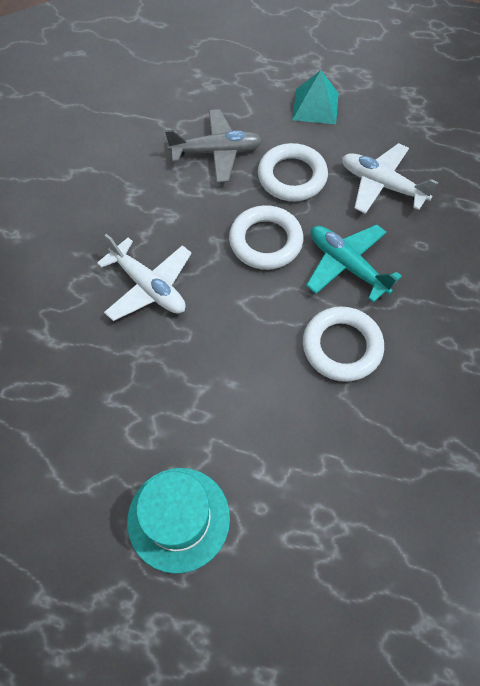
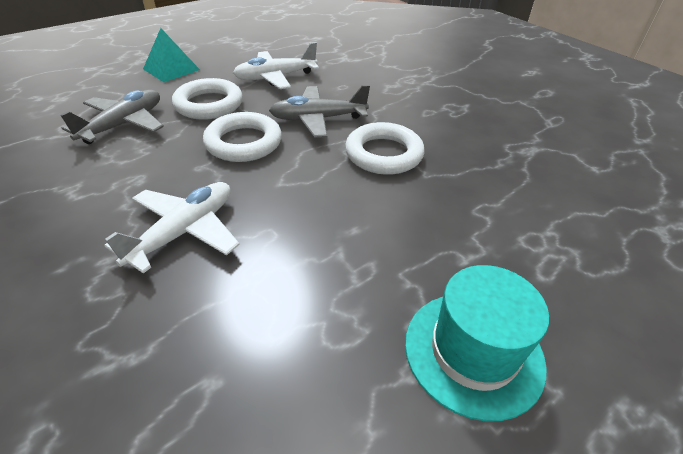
camera: 55 degrees left, 20 degrees down
(148, 286) = (184, 232): white plane -> white plane turned 45 degrees counterclockwise
(347, 265) = (318, 119): turquoise plane -> grey plane

